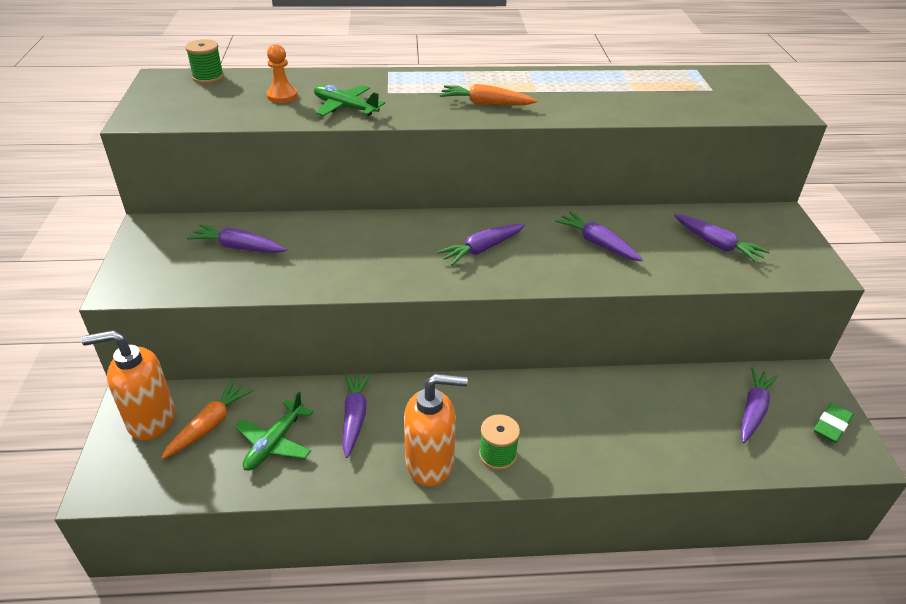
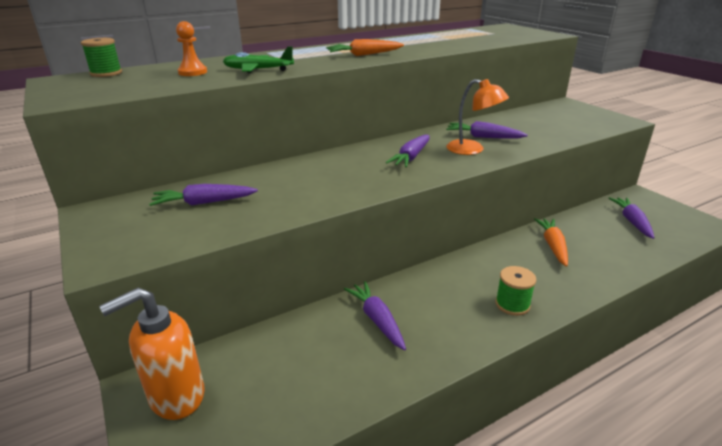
camera: 25 degrees left, 10 degrees down
(210, 424) = (246, 376): orange carrot -> orange carrot (552, 246)
(274, 443) = (323, 366): green plane -> none
(430, 463) = (470, 329): orange soap dispenser -> none
(562, 259) = (472, 150): none -> orange lamp
(717, 245) = (553, 122): purple carrot -> none
(831, 425) = (679, 215): green eraser -> none

